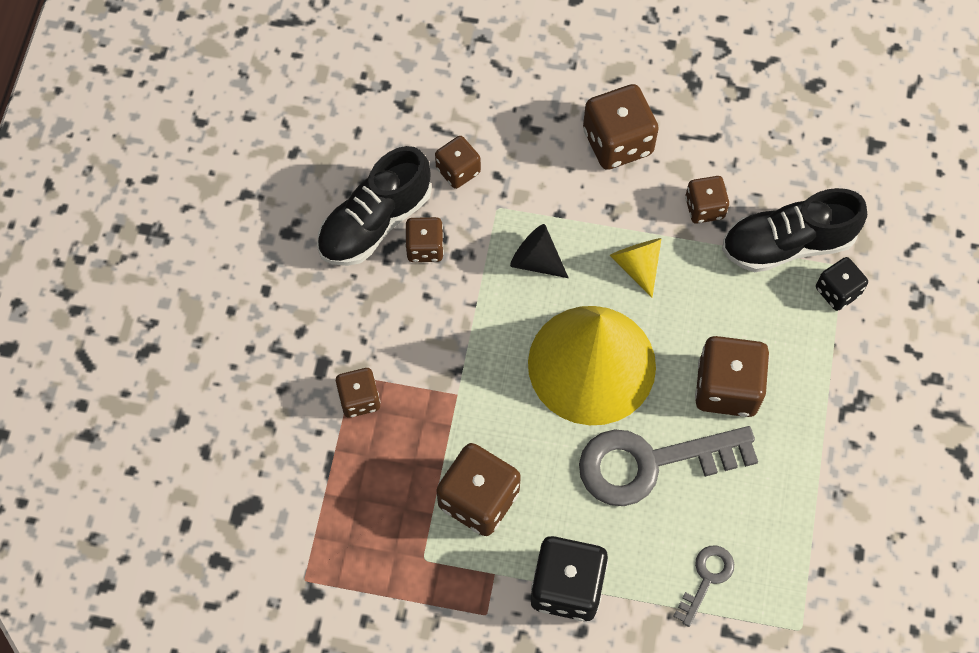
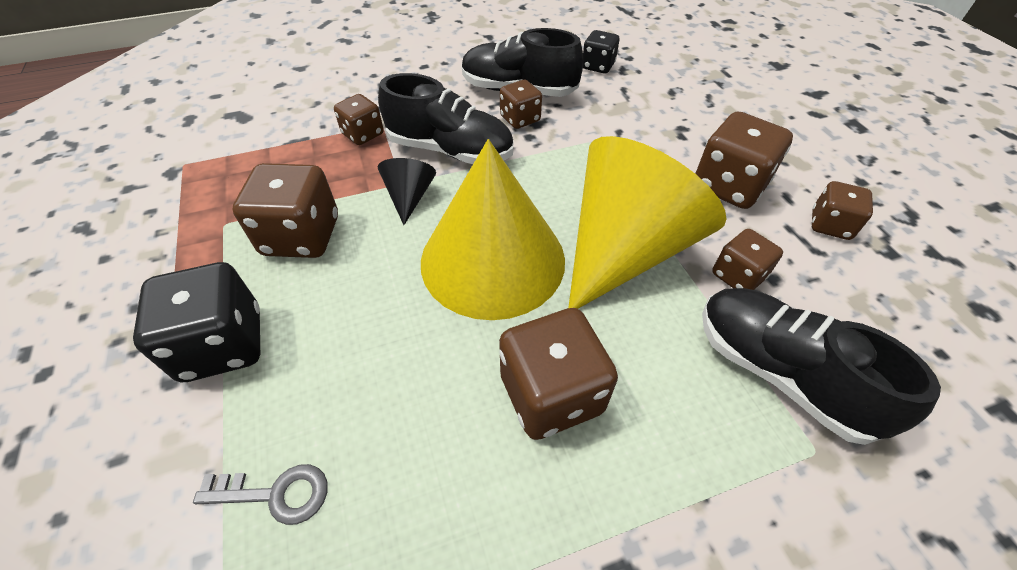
camera: 60 degrees right, 15 degrees down
(435, 332) = (450, 150): none -> black shoe
(458, 170) = (601, 111): brown dice -> brown dice (830, 225)
(536, 260) = (565, 181): black cone -> black cone (409, 197)
(637, 265) = (624, 250): yellow cone -> yellow cone, size x2.32
(651, 463) = (410, 358): grey key -> none
(837, 291) = (780, 464): black dice -> black dice (598, 66)

